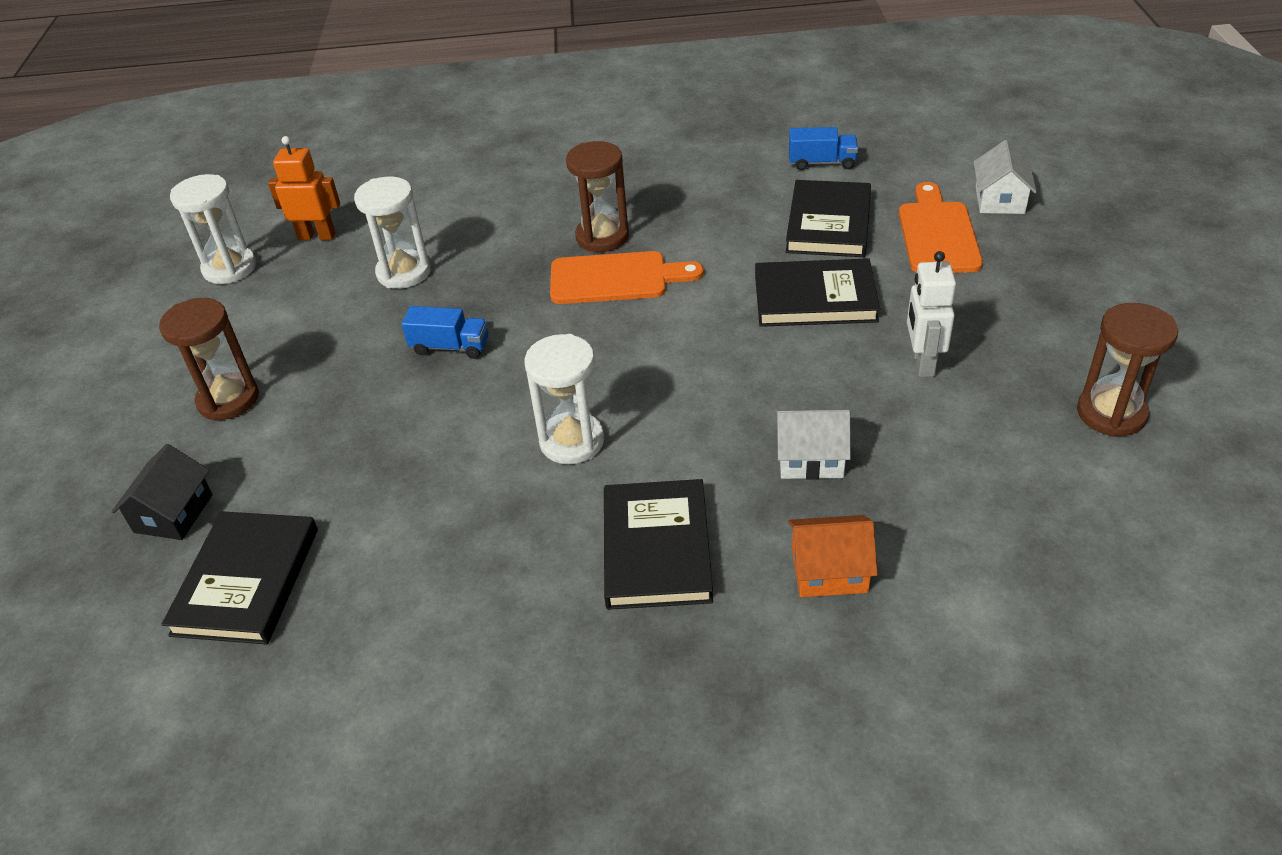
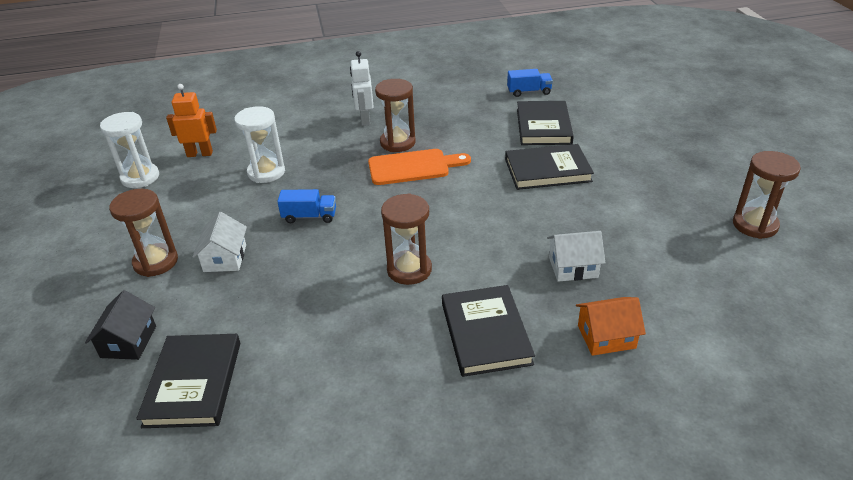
camera: 10 degrees left, 5 degrees down
(572, 441) = (409, 270): white hourglass -> brown hourglass
(922, 363) = (627, 204): white robot -> white robot (365, 119)
(937, 234) = (614, 128): orange cutting board -> none
(1000, 200) = (646, 107): white house -> white house (225, 258)

